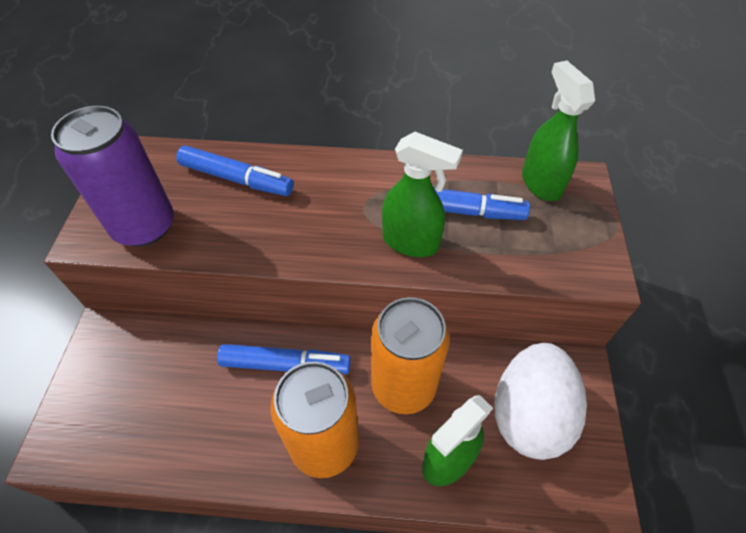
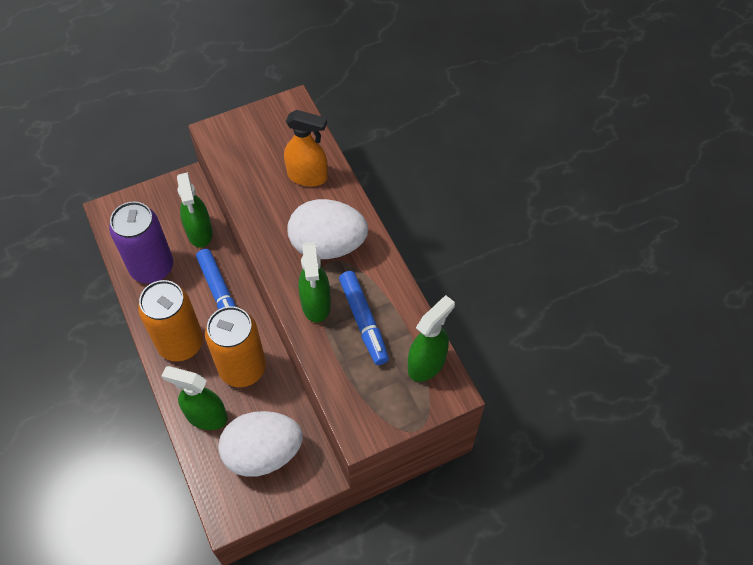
camera: 60 degrees right, 5 degrees up
(144, 226) = (240, 154): purple can -> purple can (152, 267)
(185, 349) = (200, 233): none -> green spray bottle
(236, 179) = (308, 176): blue marker -> orange spray bottle
(341, 200) = (328, 245): none -> white egg

